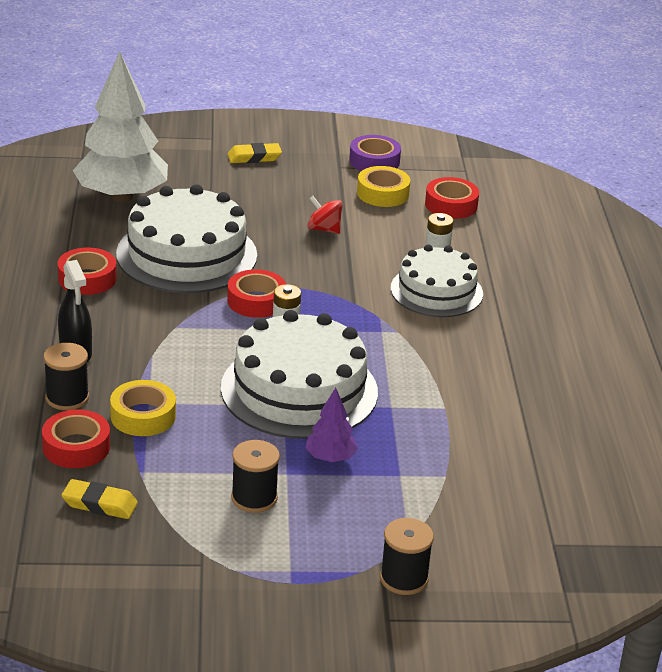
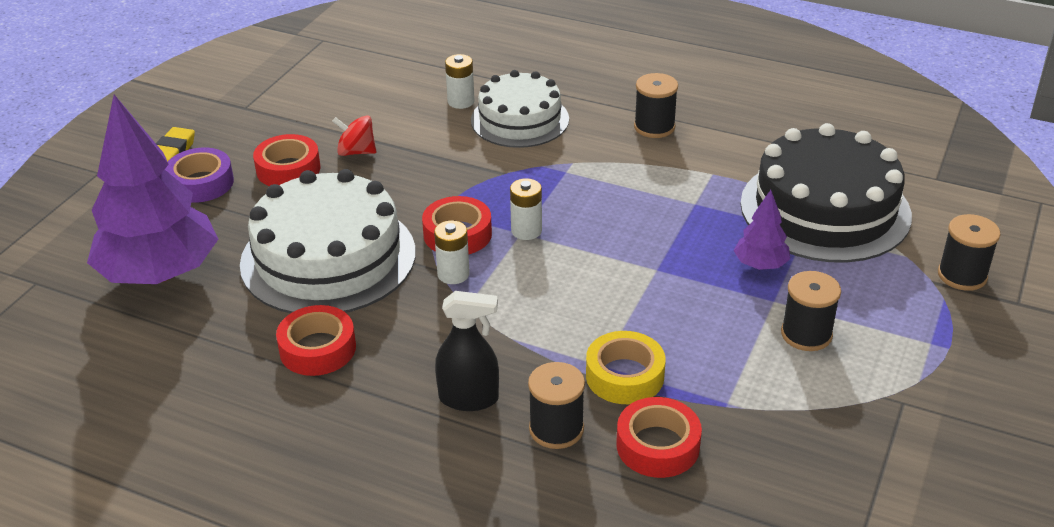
camera: 60 degrees left, 5 degrees up
(99, 504) = (773, 453): yellow eraser -> none
(121, 196) = (160, 274): white tree -> purple tree
(207, 311) = (453, 274): none -> white battery
(299, 390) = (636, 252): white cake -> none
(324, 229) = (356, 152): red spinning top -> red spinning top turned 45 degrees clockwise
(374, 161) = (255, 84): purple tape -> purple tape (201, 183)
(382, 193) = (321, 97): yellow tape -> none
(442, 481) = (825, 209): none -> black cake
(451, 205) = (377, 66): red tape -> red tape (288, 169)
(489, 362) = (654, 127): none -> black spool

